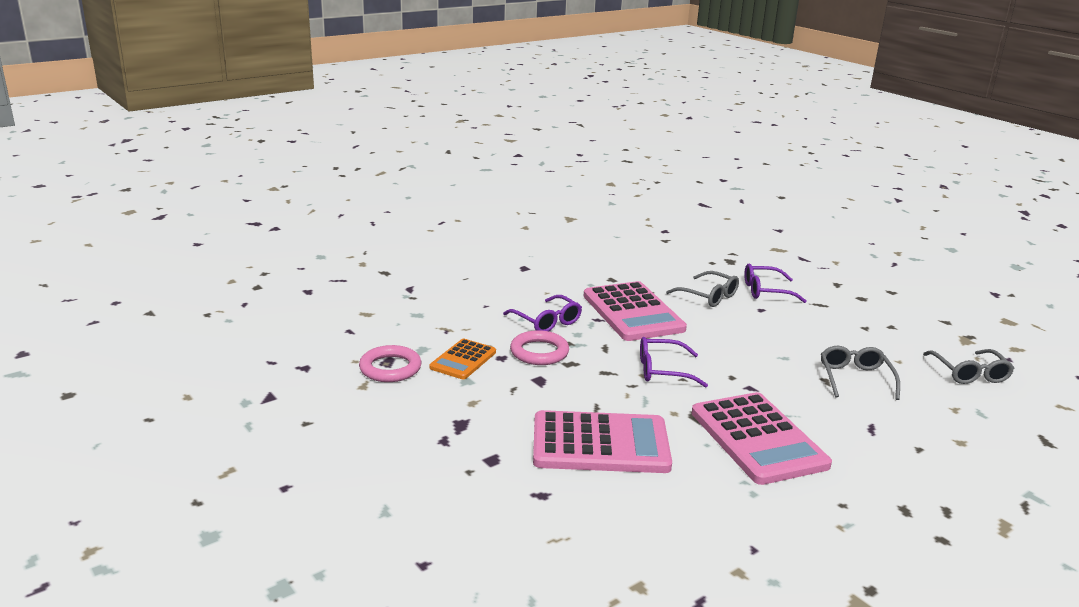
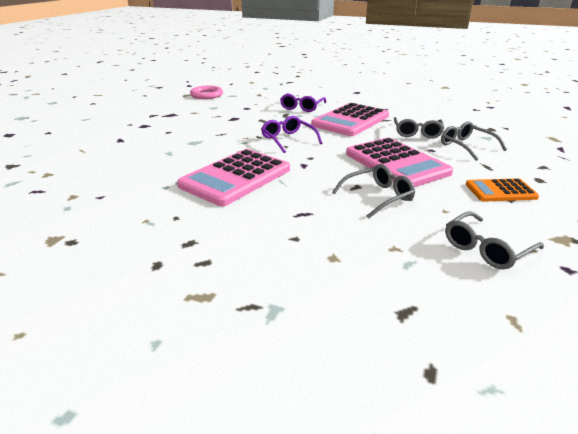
camera: 60 degrees right, 5 degrees up
(463, 360) = (233, 103): orange calculator -> orange calculator (500, 191)
(539, 352) = (264, 113): pink ring -> none
(600, 444) = (182, 141): pink calculator -> pink calculator (396, 163)
(765, 291) = (466, 146): purple glasses -> grey glasses

